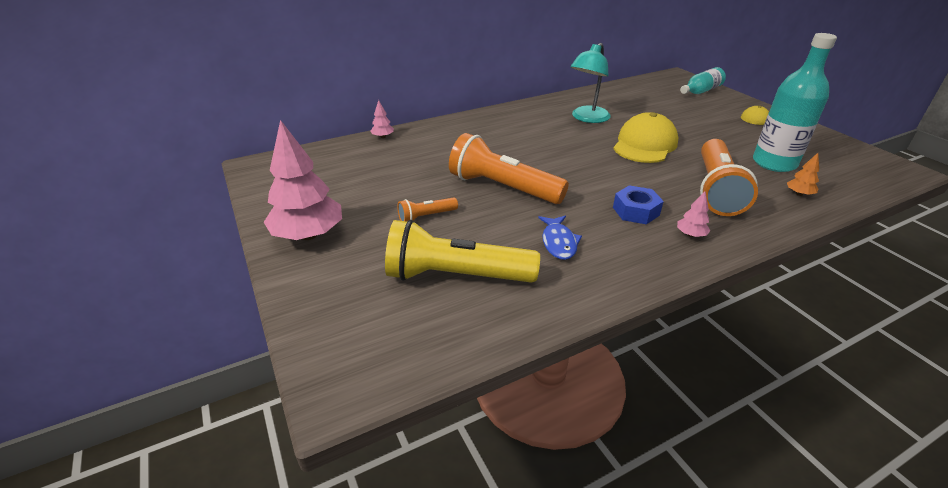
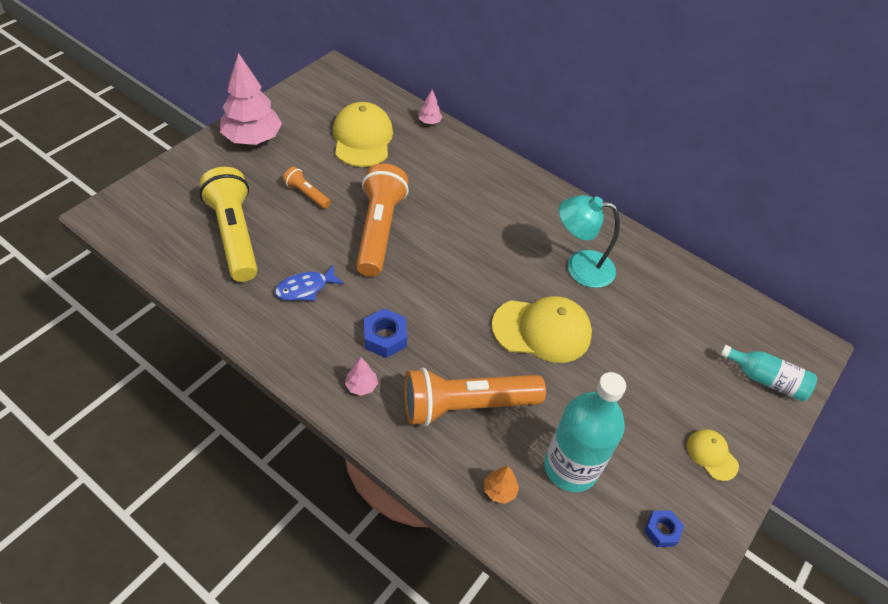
camera: 60 degrees right, 15 degrees up
(373, 171) = (362, 138): none -> yellow cap
(822, 146) = (661, 531): none -> blue nut

